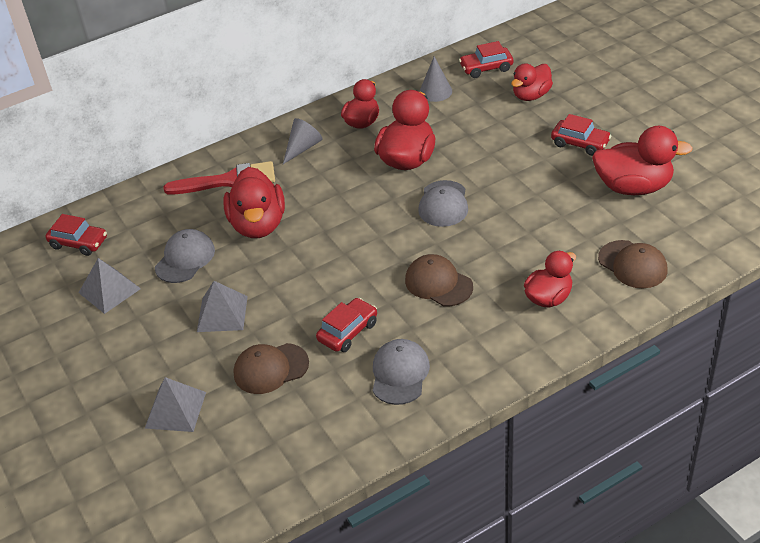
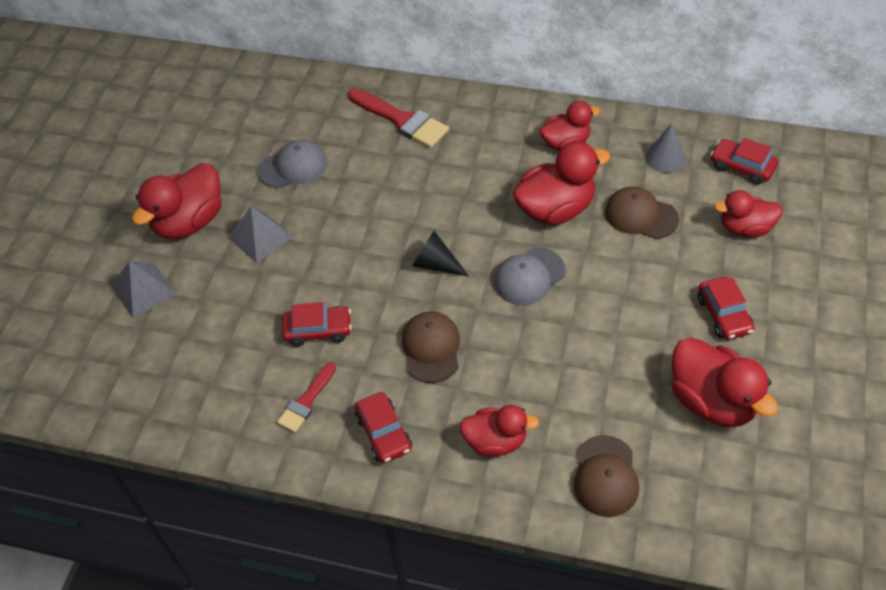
camera: 45 degrees right, 10 degrees up
(79, 243) = (247, 95): red car -> red car (384, 433)
(109, 290) = (219, 153): grey pyramid -> none
(258, 225) = (374, 179): red duck -> red duck (189, 222)
(270, 368) = (234, 313): brown cap -> brown cap (640, 215)
(303, 148) = (490, 132): grey cone -> none
(373, 240) = (435, 264): none -> black cone
(400, 374) = (306, 401): grey cap -> red brush

